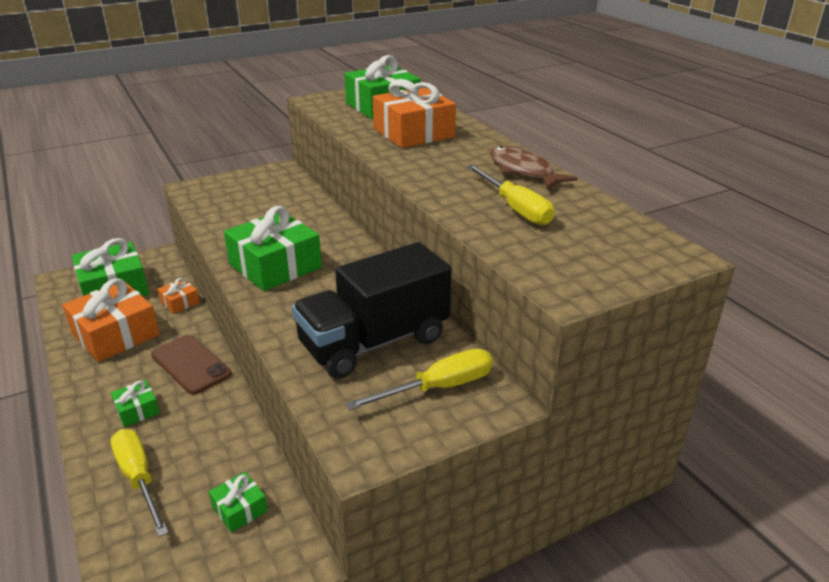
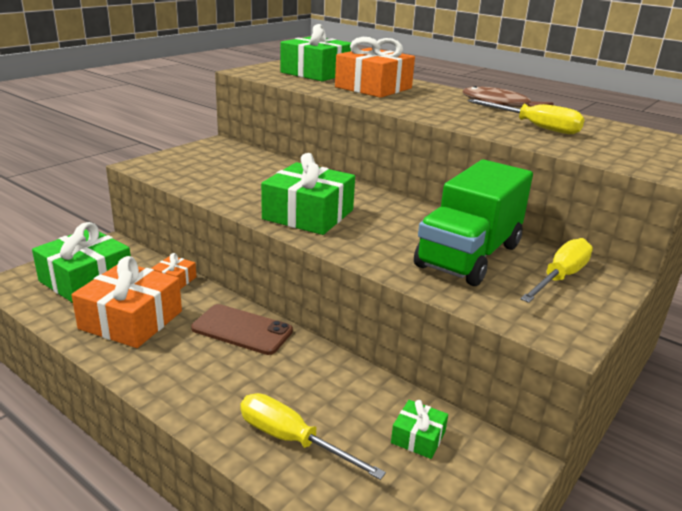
camera: 25 degrees left, 5 degrees down
(137, 410) = (226, 381): green gift -> none
(374, 342) = (469, 256): black truck -> green truck

